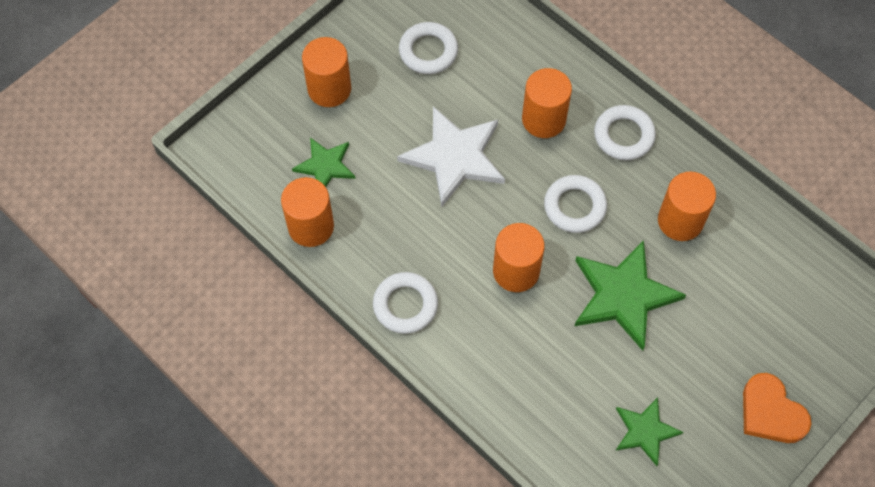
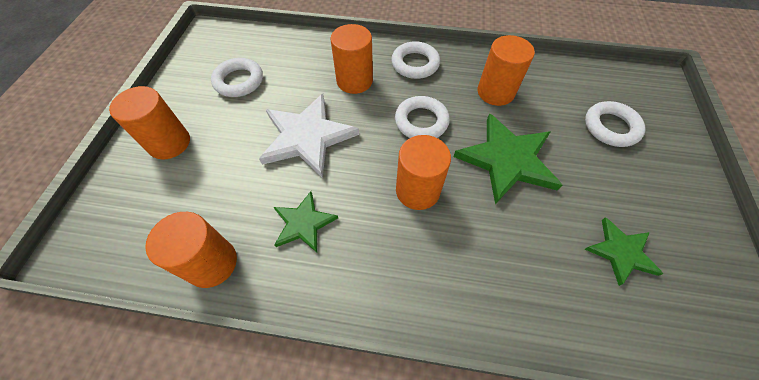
camera: 35 degrees left, 5 degrees down
(325, 165) = (198, 202): green star -> green star (303, 223)
(405, 305) = (348, 279): white ring -> white ring (610, 127)
(771, 412) = (675, 177): orange heart -> none

